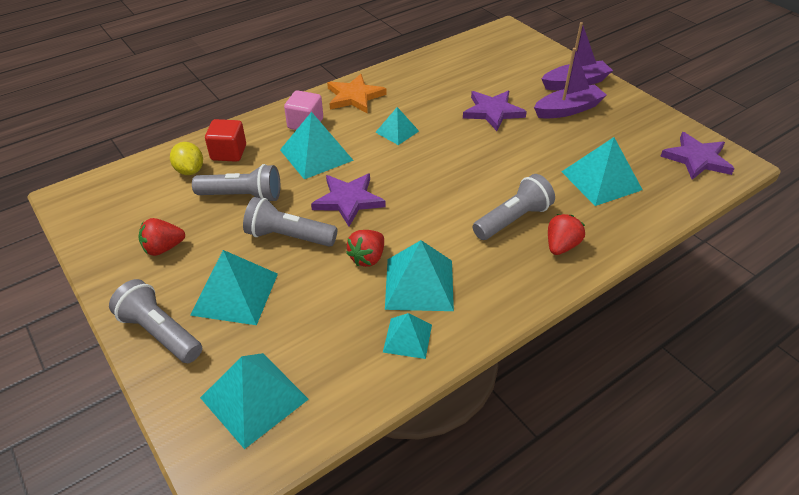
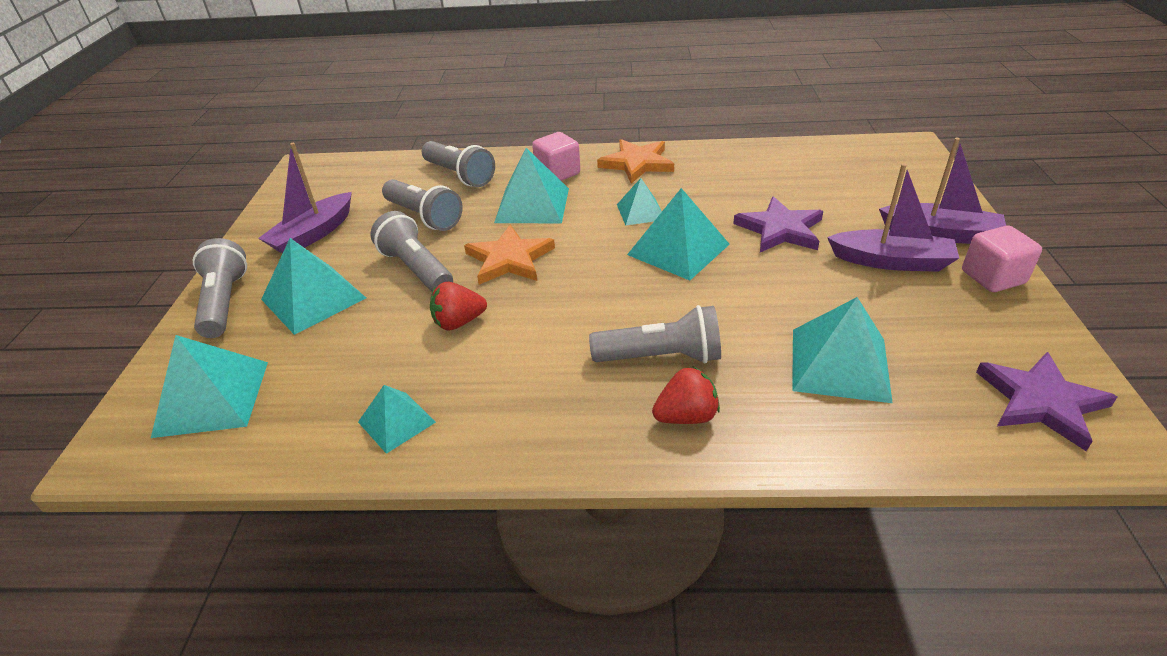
camera: 40 degrees right, 5 degrees down
(163, 248) = (313, 234): red strawberry -> purple boat
(190, 170) = (411, 179): yellow lemon -> none
(229, 153) = (459, 175): red cube -> grey flashlight
(348, 200) = (509, 259): purple star -> orange star
(419, 284) = (474, 374): turquoise pyramid -> turquoise pyramid (678, 249)
(621, 100) = (993, 277): none -> pink cube

